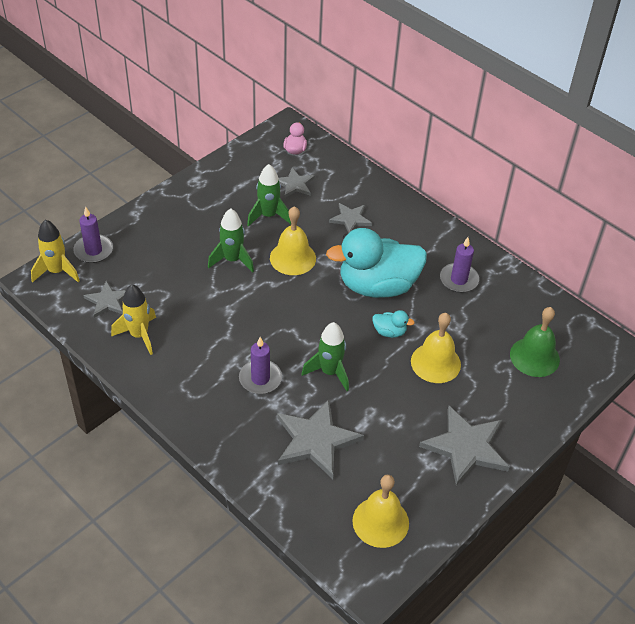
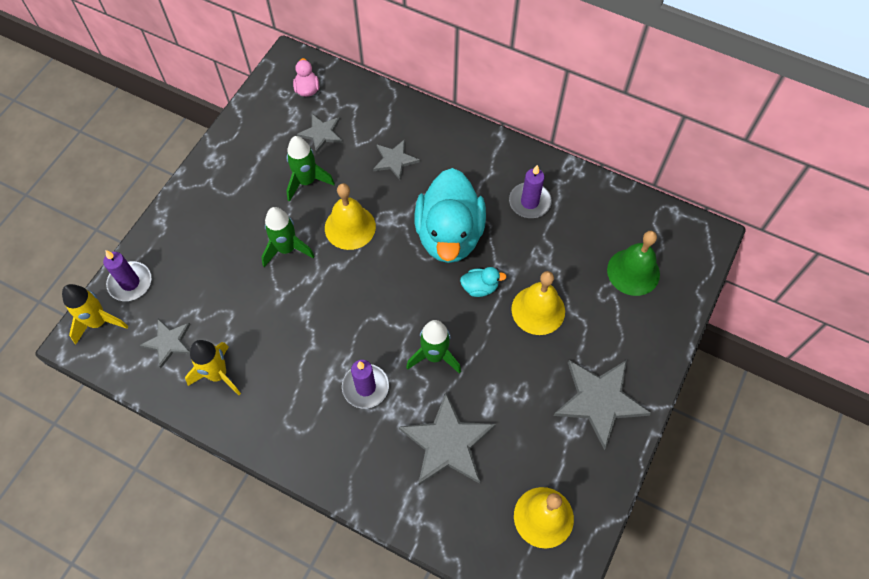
camera: 15 degrees left, 15 degrees up
(377, 286) = (449, 235): turquoise duck -> turquoise duck turned 60 degrees counterclockwise

